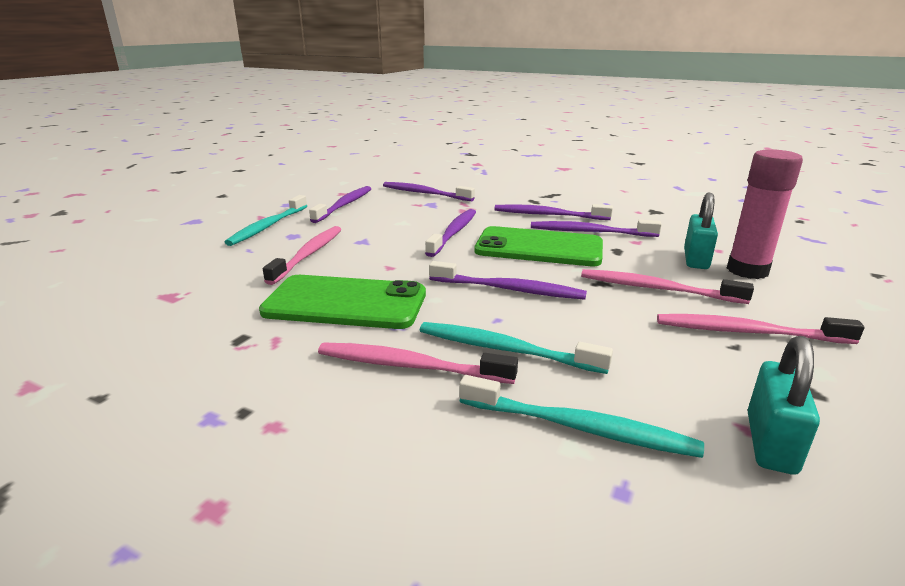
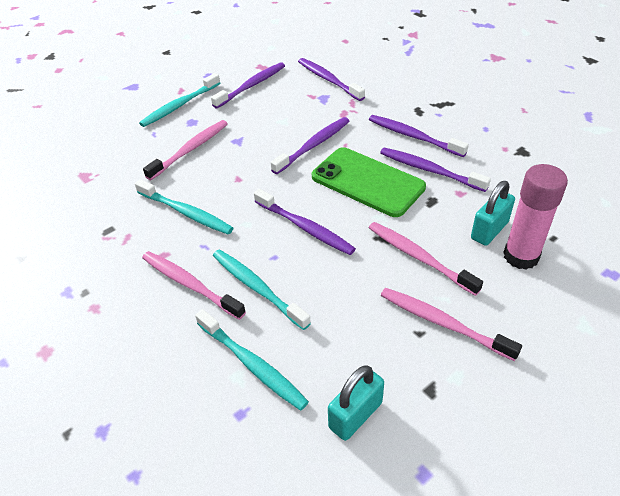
camera: 25 degrees right, 20 degrees up
(345, 303) = (185, 212): green phone -> turquoise toothbrush

